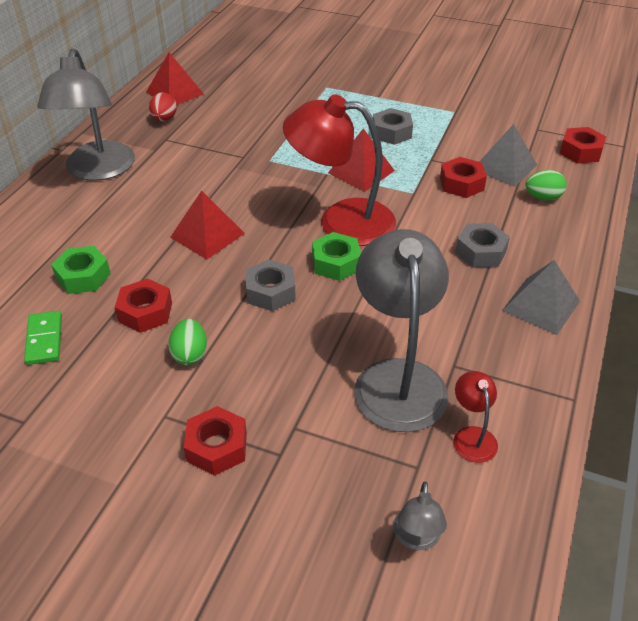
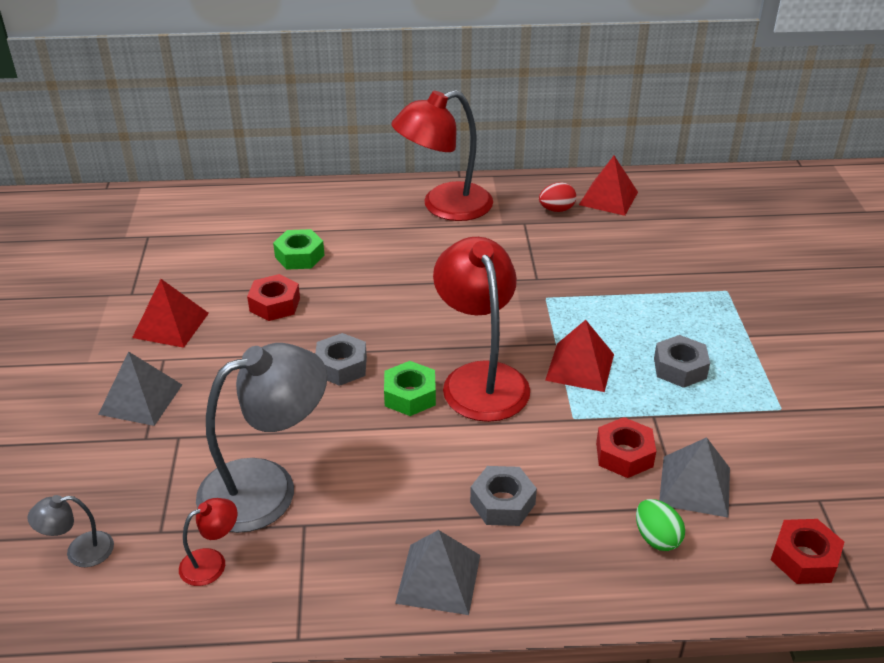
camera: 65 degrees right, 5 degrees down
(44, 340) = (217, 268): green domino -> none
(98, 170) = (444, 206): grey lamp -> red lamp
(190, 354) = (237, 347): green egg -> none
(207, 235) = (397, 301): red pyramid -> red pyramid (171, 325)
(217, 447) = (141, 399): red nut -> grey pyramid

